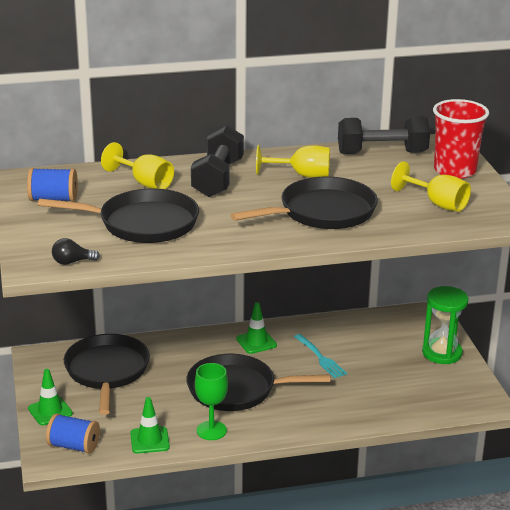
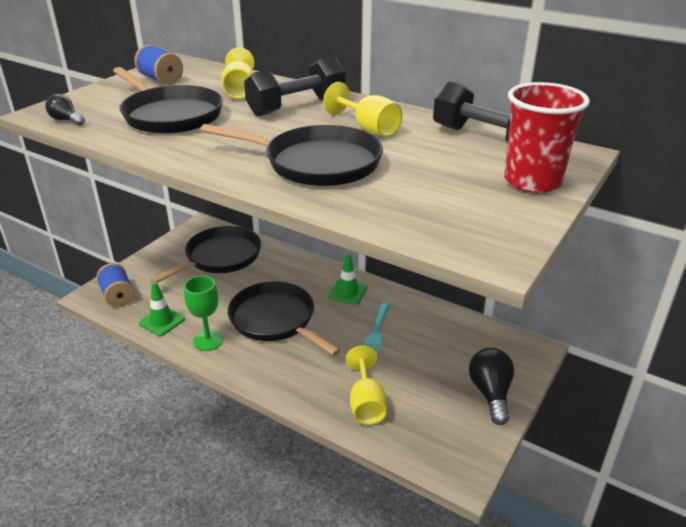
camera: 45 degrees right, 5 degrees up
(50, 411) = (147, 264): green traffic cone -> none
(437, 204) = (444, 203): yellow goblet -> yellow goblet (366, 404)
(442, 353) = (490, 393): green hourglass -> black light bulb

